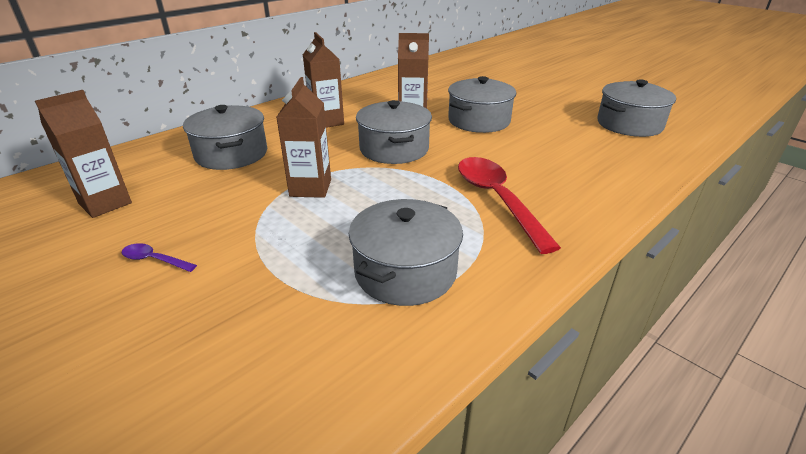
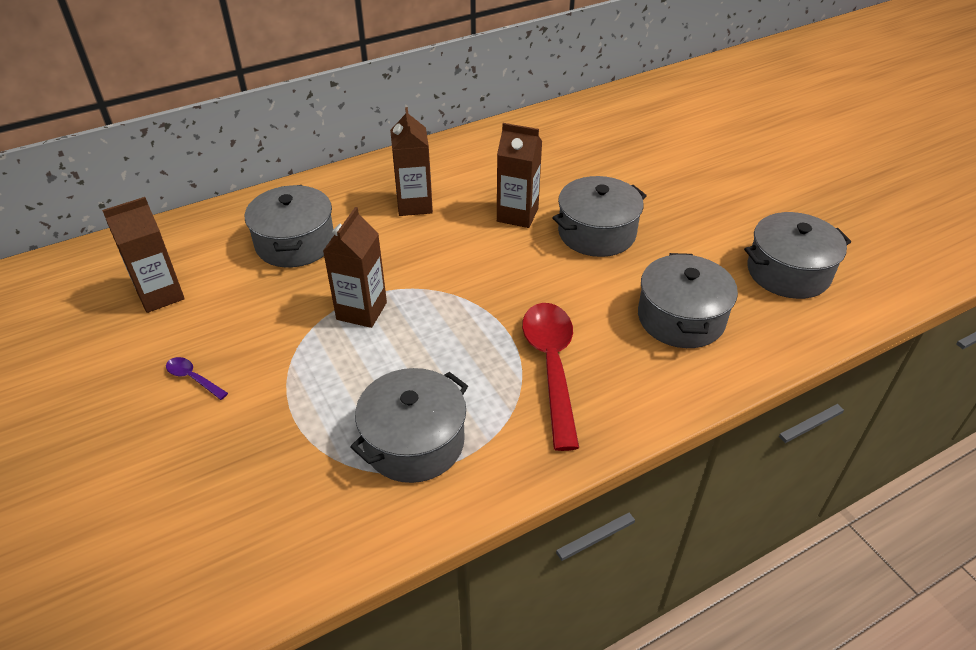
camera: 15 degrees right, 10 degrees up
(394, 149) = (473, 265): grey pot -> grey pot (681, 318)

